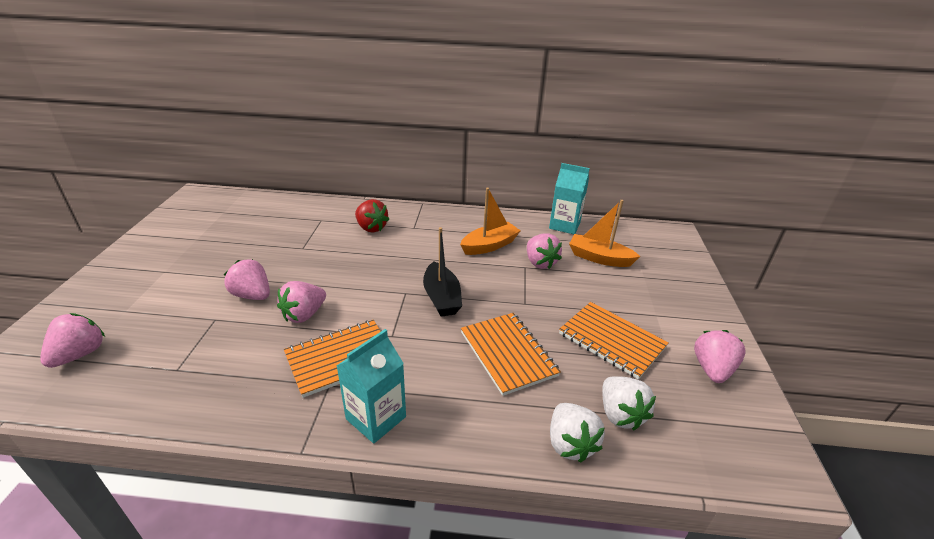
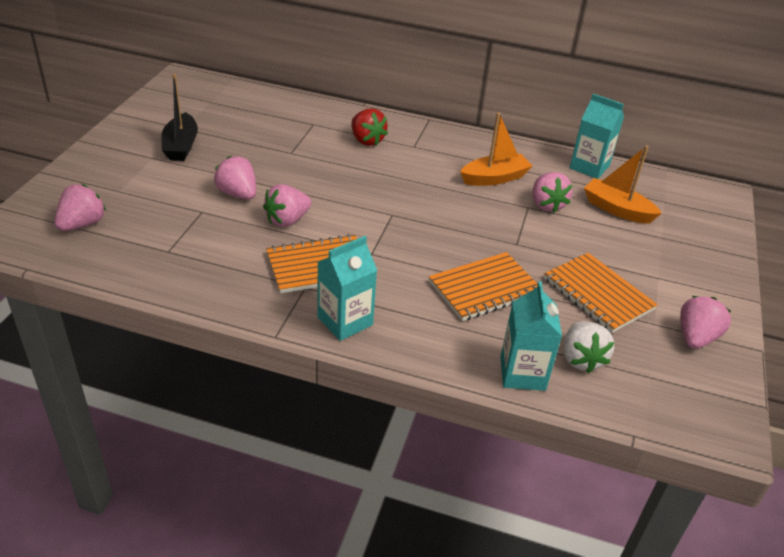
camera: 10 degrees right, 5 degrees up
(441, 298) = (429, 225): black boat -> black boat (181, 146)
(508, 354) = (484, 288): orange notebook -> orange notebook turned 75 degrees clockwise
(570, 444) = (522, 373): white strawberry -> turquoise carton

